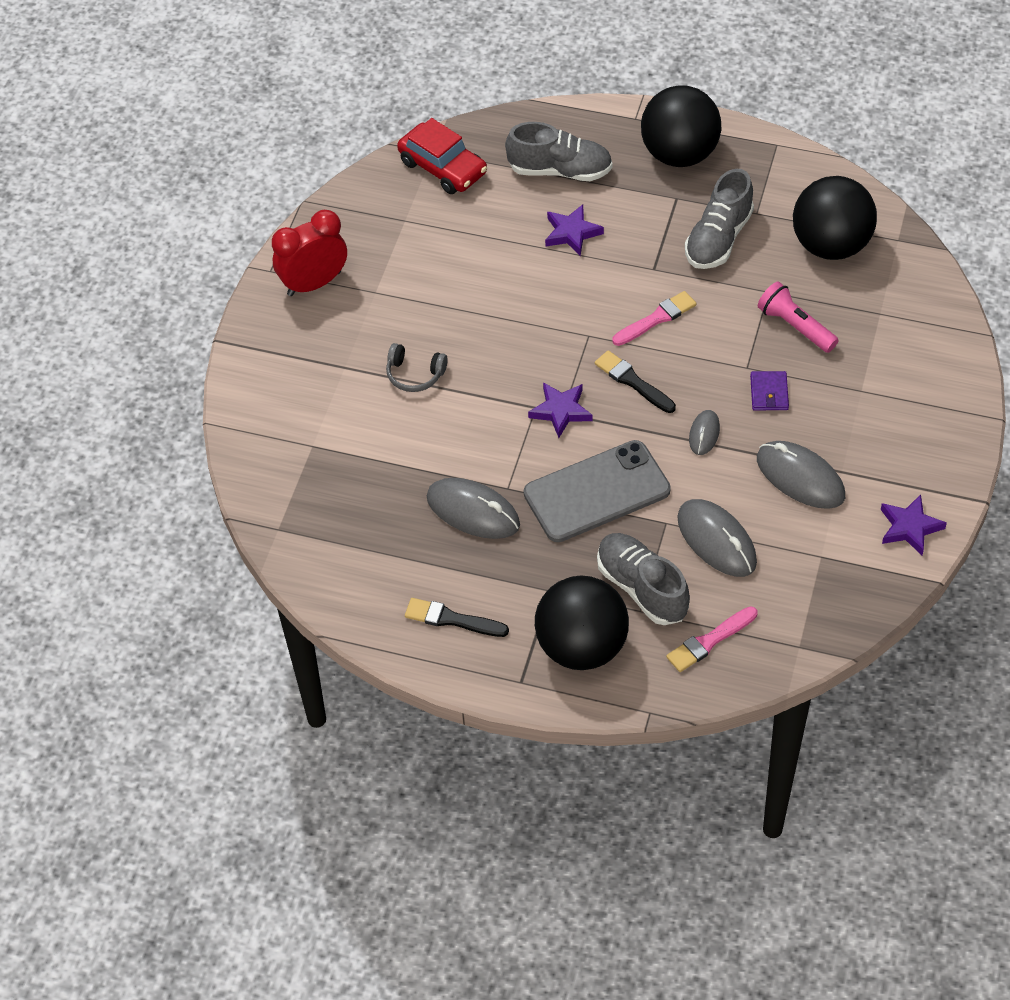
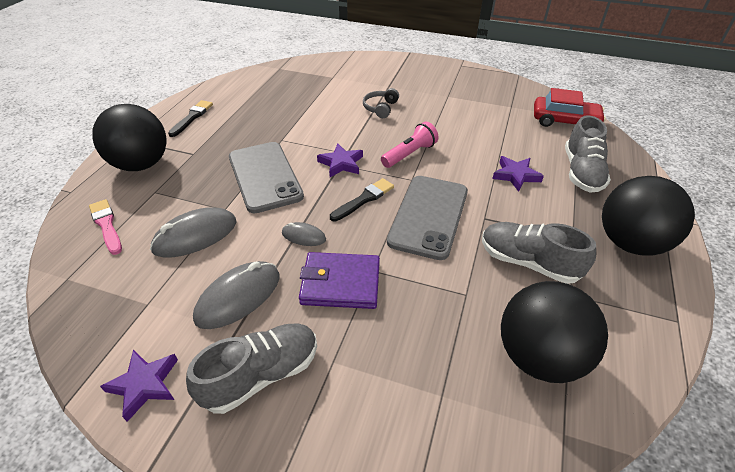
camera: 90 degrees right, 10 degrees down
(314, 283) = (453, 77): red clock -> none
(443, 167) = (565, 121): red car -> red car turned 120 degrees counterclockwise
(473, 511) = (267, 126): grey mouse -> none
(642, 588) = (172, 193): grey shoe -> grey shoe (262, 375)
(656, 319) = (429, 216): pink brush -> grey phone
(769, 393) = (340, 283): purple wallet -> purple wallet, size x1.77
(795, 326) = (421, 312): pink flashlight -> pink flashlight (409, 154)

